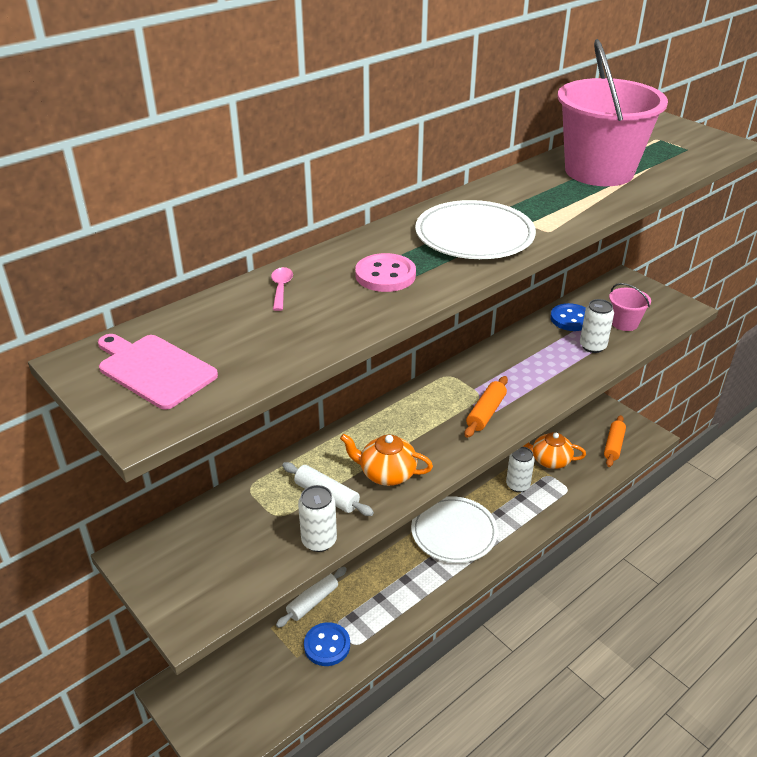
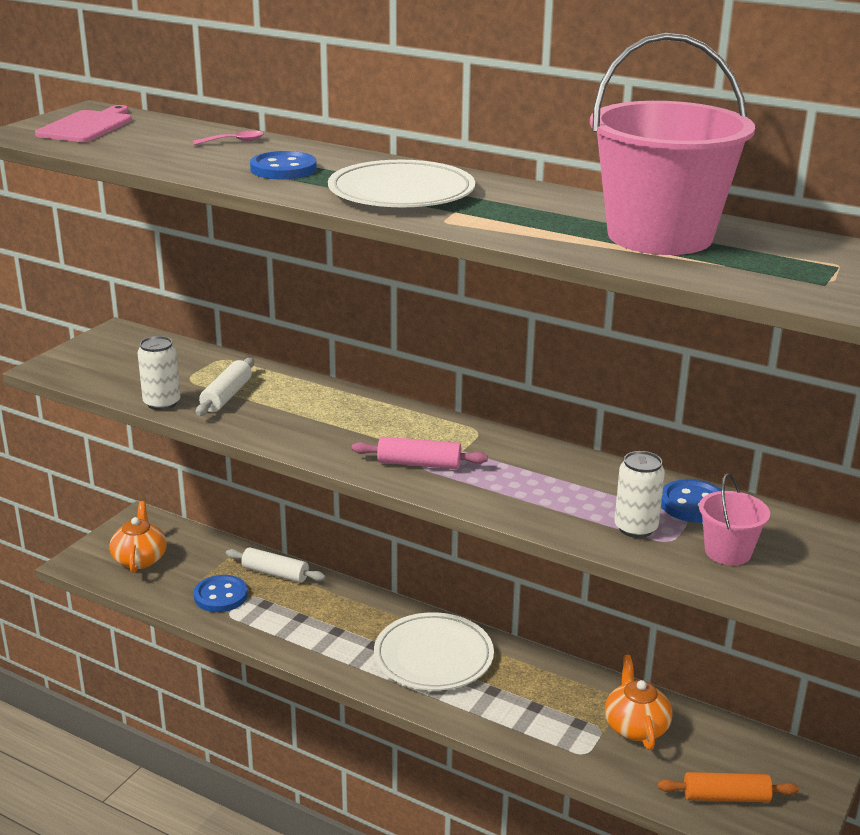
camera: 70 degrees right, 10 degrees down
(385, 275) = (283, 169): pink button -> blue button
(386, 473) = (276, 420): orange teapot -> orange teapot (140, 559)
(486, 413) = (419, 464): orange rolling pin -> pink rolling pin
(518, 485) = (559, 701): white can -> none

